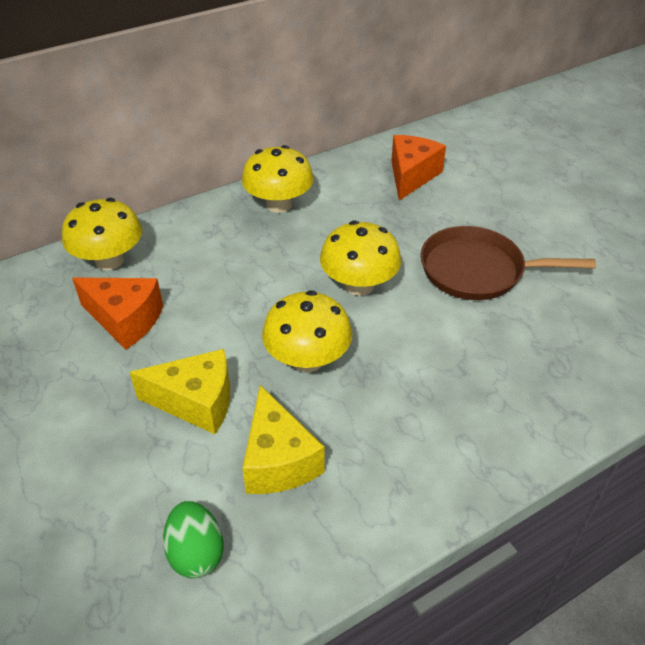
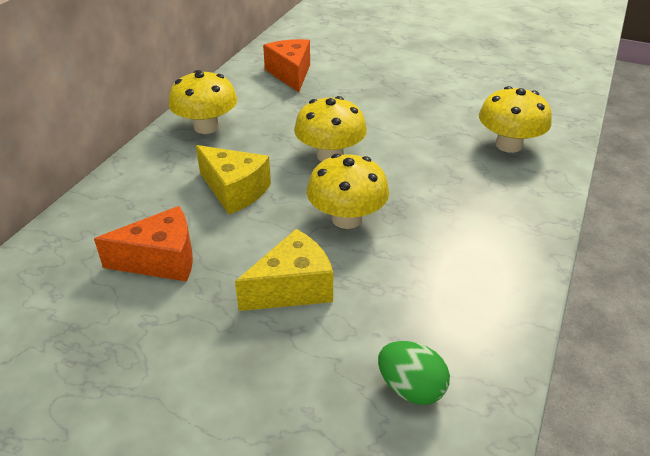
camera: 35 degrees left, 5 degrees down
(109, 260) = (93, 223): yellow mushroom -> yellow mushroom (508, 145)
(278, 460) = (400, 293): yellow cheese -> yellow cheese (234, 190)
(477, 270) = (401, 115): brown pan -> none

